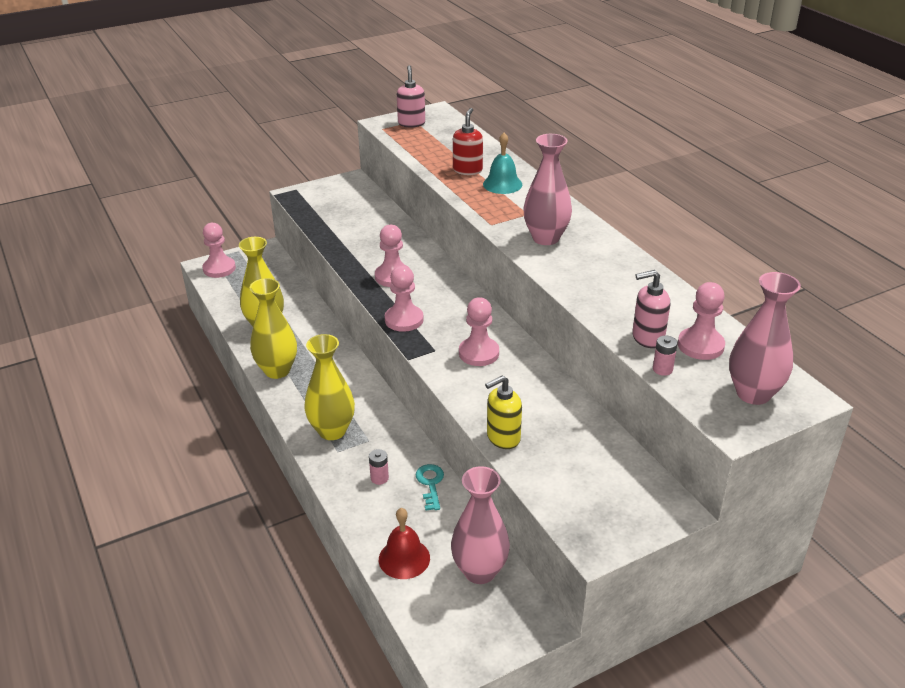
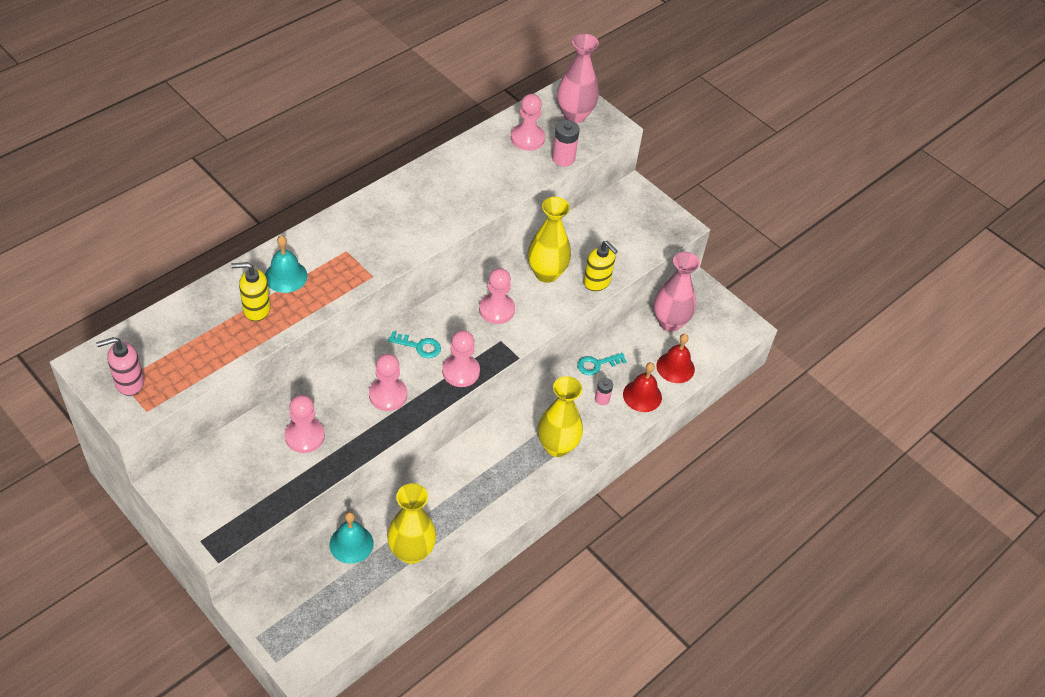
camera: 110 degrees left, 15 degrees up
(219, 268) = (302, 644): pink pawn -> pink pawn (304, 436)
(277, 370) = (485, 516): yellow vase -> yellow vase (546, 273)
(291, 296) = (351, 544): none -> turquoise bell
(372, 515) = (642, 396): none -> red bell
(444, 299) = (419, 346): none -> turquoise key
(467, 170) = (256, 309): red soap dispenser -> yellow soap dispenser
(546, 238) = (391, 234): pink vase -> none
(647, 338) = (527, 166): pink soap dispenser -> none
(662, 369) = (563, 158): pink battery -> pink battery, size x1.59

